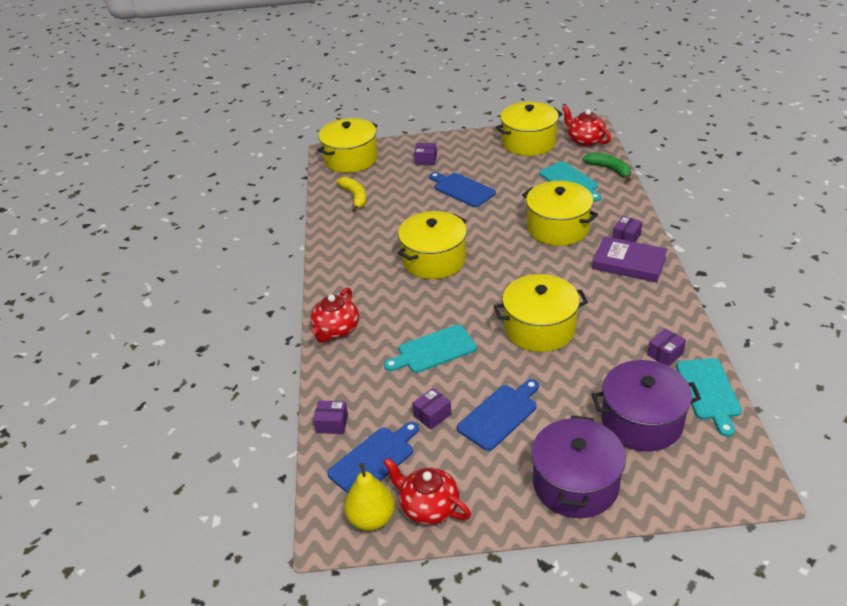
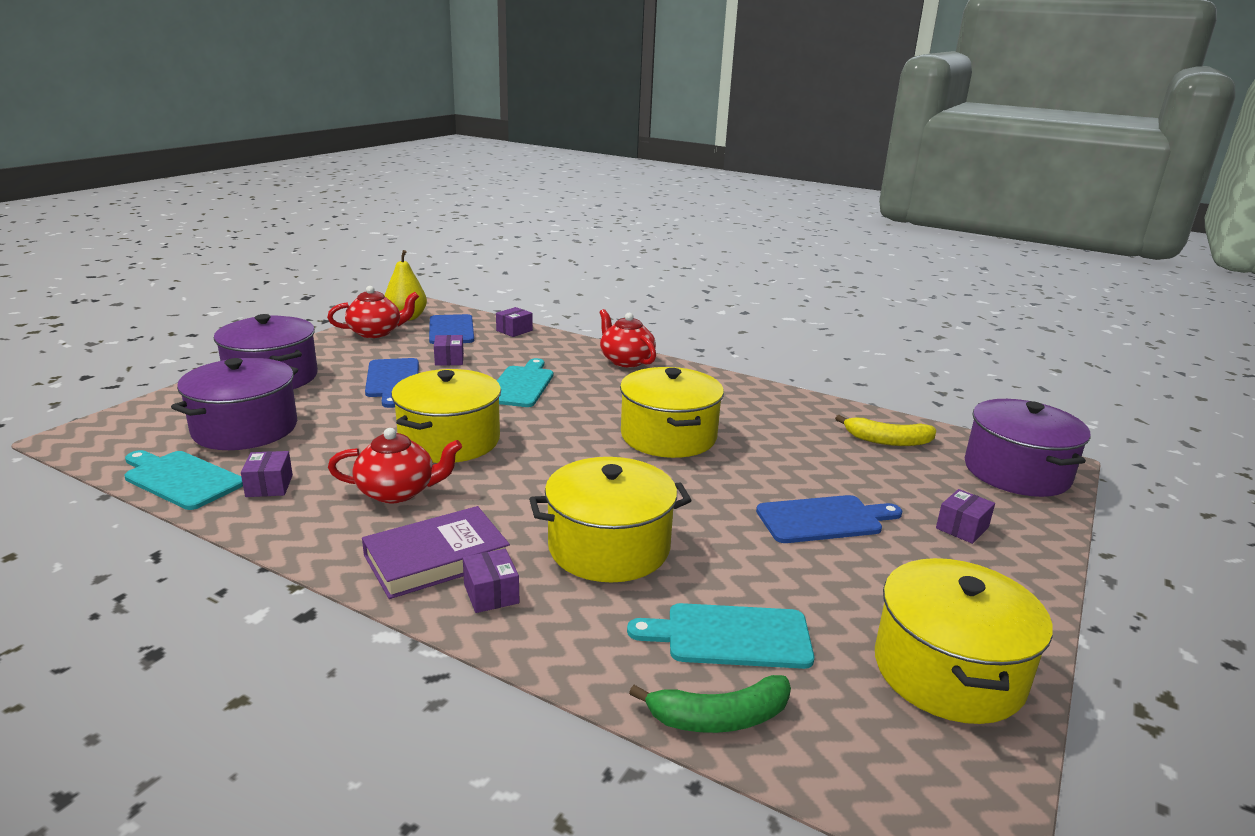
camera: 120 degrees right, 15 degrees down
(351, 159) = (1016, 472): yellow pot -> purple pot
(585, 140) = (894, 767): red teapot -> red teapot (398, 492)

